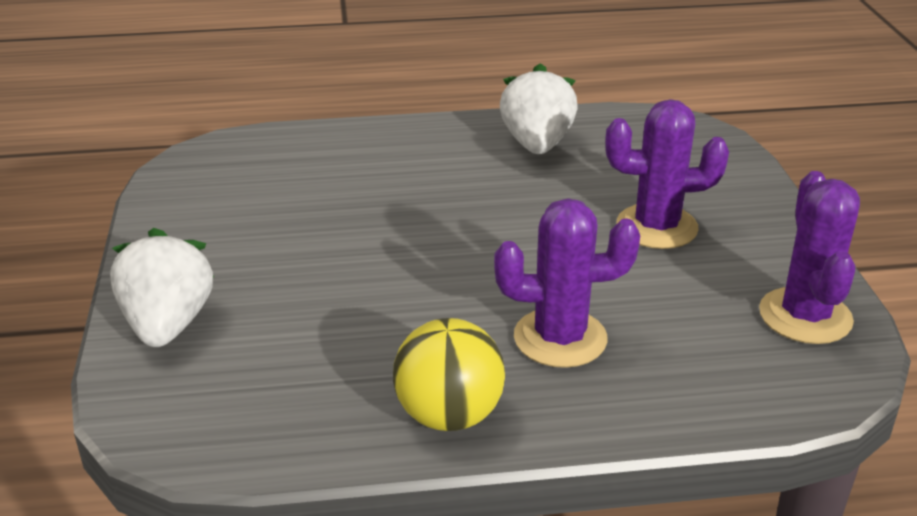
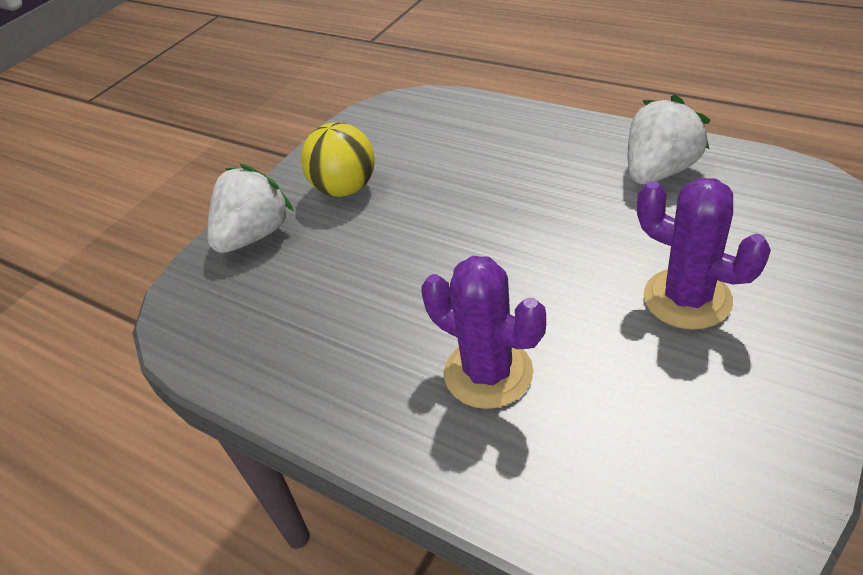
camera: 45 degrees right, 10 degrees up
(449, 415) = (341, 400): yellow ball -> yellow ball (345, 188)
(805, 316) = (743, 467): purple cactus -> none

